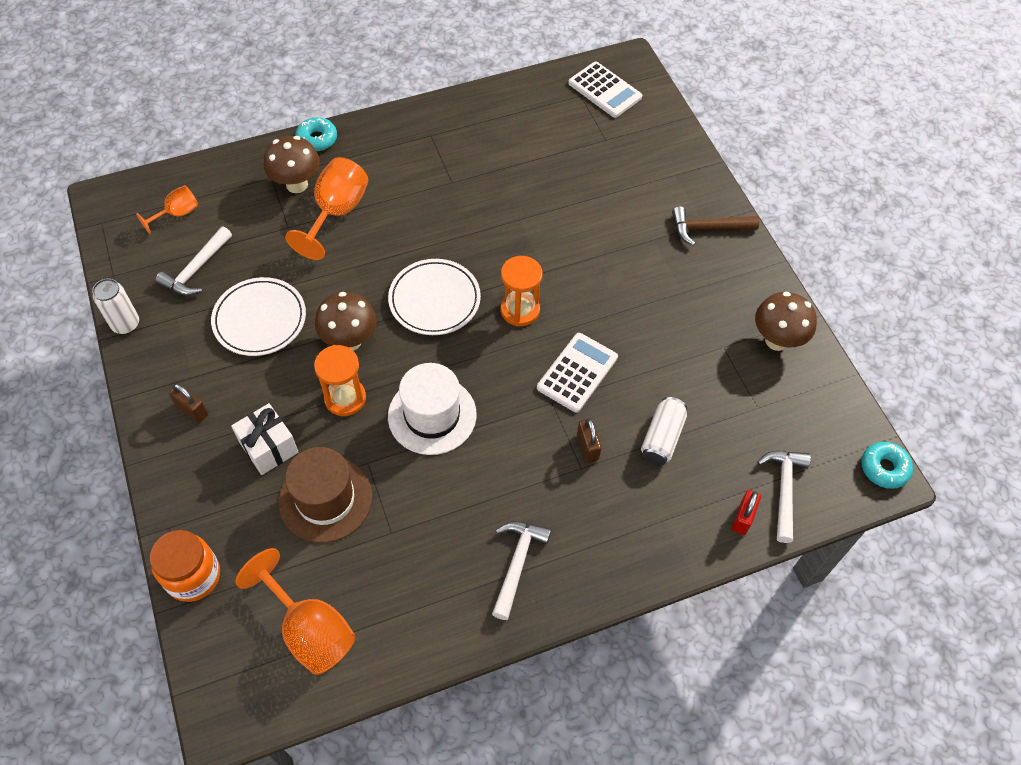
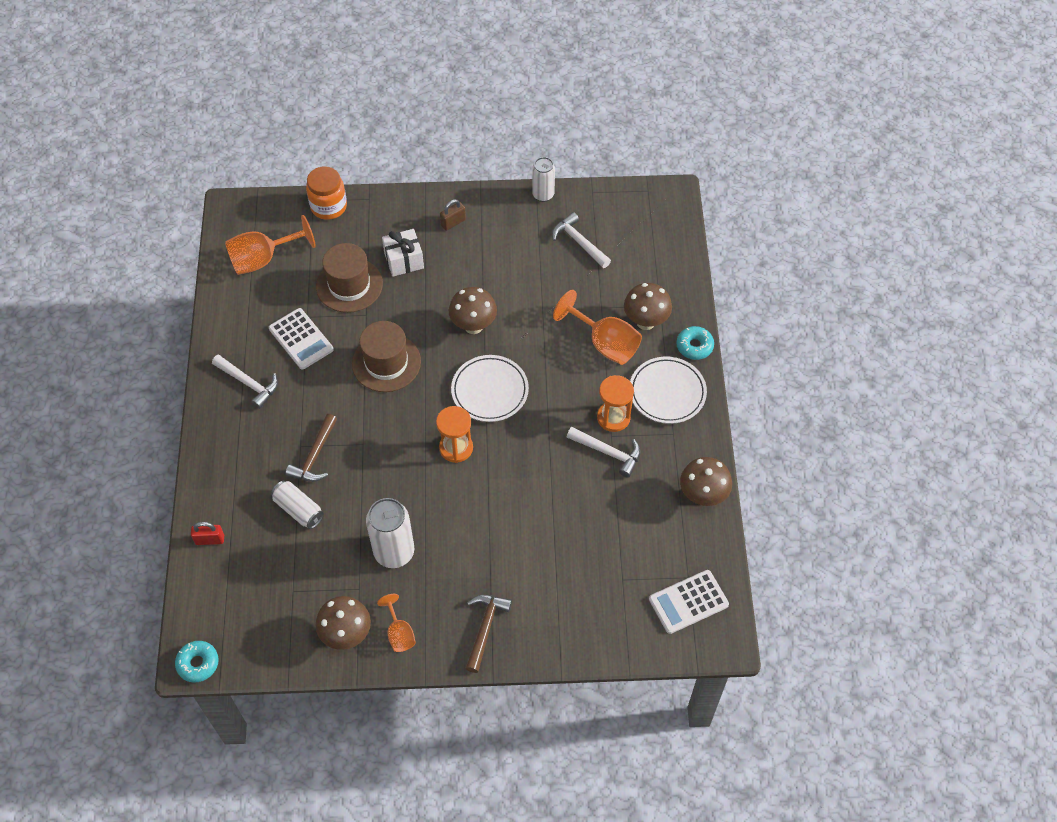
camera: 110 degrees right, 0 degrees up
(177, 214) = (640, 238): orange goblet -> orange goblet (399, 633)
(260, 319) = (516, 274): white plate -> white plate (667, 392)
(345, 398) = (424, 312): orange hourglass -> orange hourglass (613, 417)
(432, 415) = (386, 363): white hat -> brown hat
(491, 101) = (702, 496): none -> brown mushroom
(577, 372) = (381, 470): white calculator -> white calculator (301, 339)
(587, 447) = (315, 456): brown padlock -> brown hammer
(667, 328) = (394, 552): none -> white can
(743, 518) = (210, 540): red padlock -> red padlock turned 45 degrees counterclockwise
(784, 490) = (216, 579): white hammer -> white hammer (608, 452)

